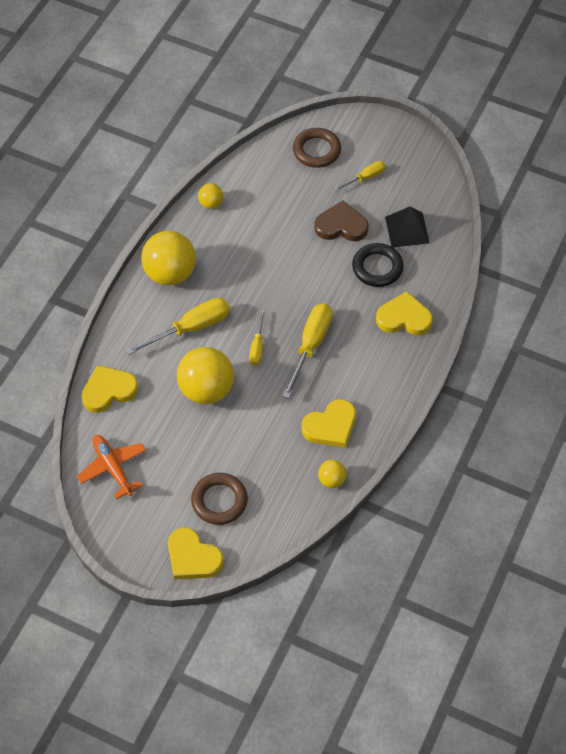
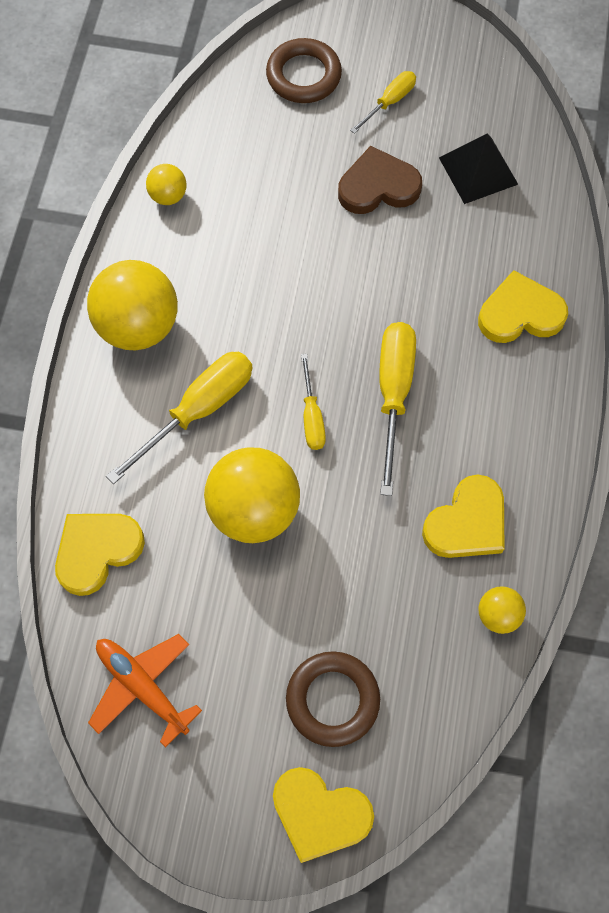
camera: 15 degrees left, 10 degrees up
(377, 268) = (454, 241): black ring -> none

